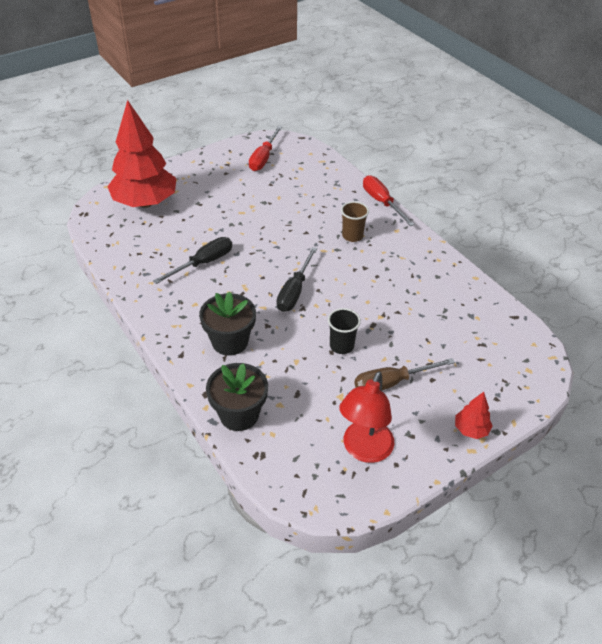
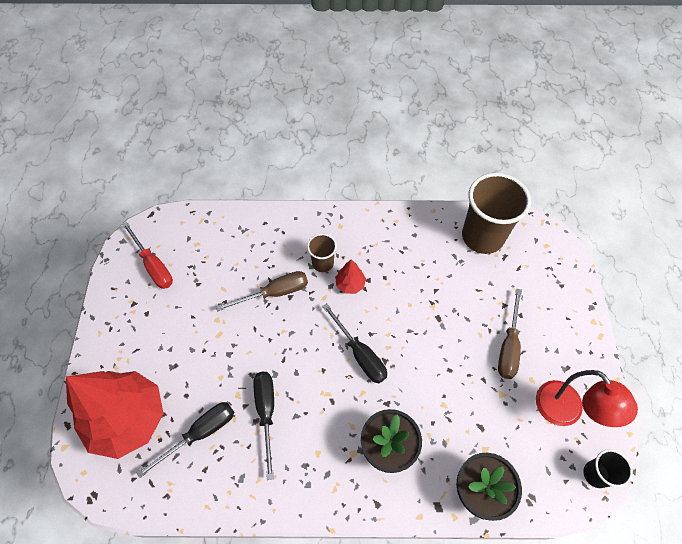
camera: 55 degrees left, 15 degrees up
(162, 239) = (200, 433): none -> black screwdriver
(301, 223) = (274, 293): none -> brown screwdriver
(341, 346) = (448, 357): black cup -> black cup (596, 474)
(382, 202) = (297, 212): red screwdriver -> none
(471, 429) = (582, 323): red tree -> red tree (350, 284)
(485, 320) = (482, 237): none -> brown cup

